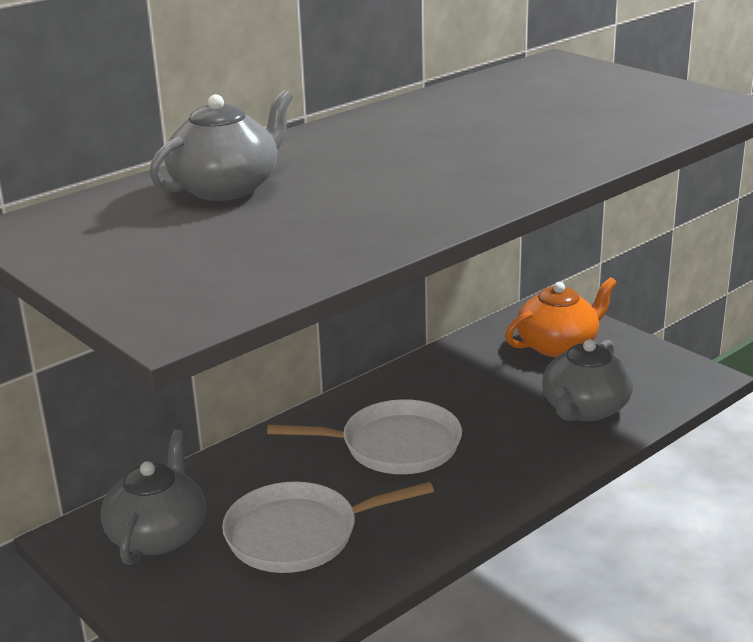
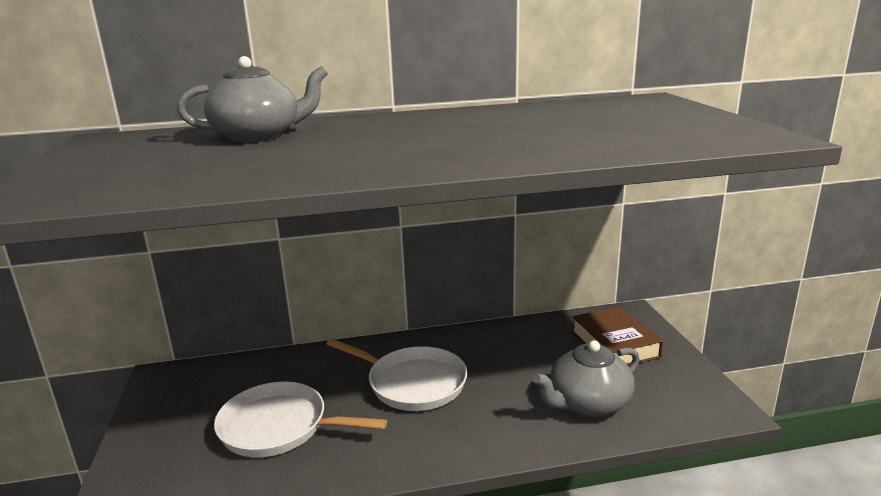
camera: 30 degrees right, 5 degrees down
(158, 535) = (203, 392): grey teapot -> none
(558, 345) = (614, 344): orange teapot -> brown book

